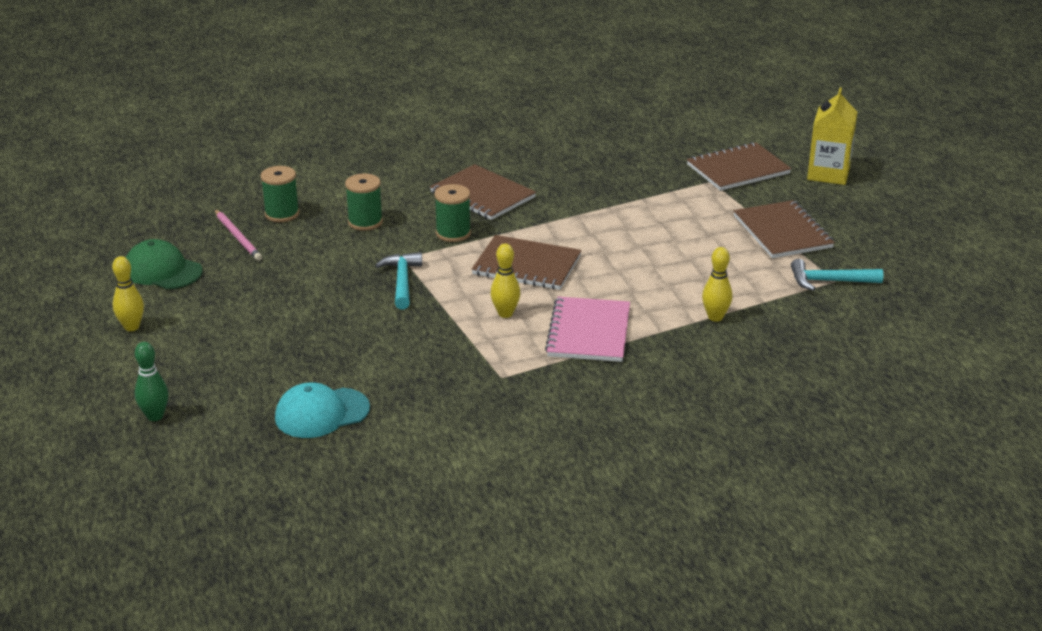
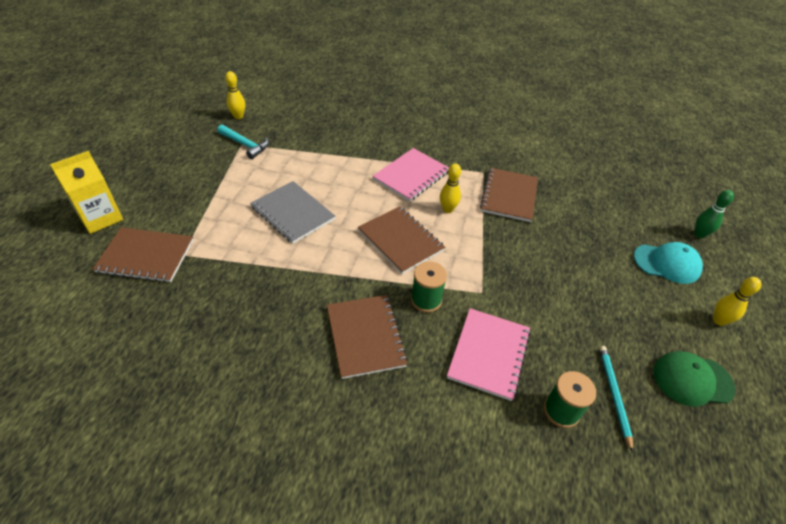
camera: 150 degrees left, 15 degrees up
(162, 271) = (692, 380): green cap -> green cap turned 120 degrees clockwise
(238, 237) = (614, 395): pink pencil -> turquoise pencil
(321, 413) = (596, 194): turquoise cap -> turquoise cap (667, 263)
(365, 222) = (489, 354): green spool -> pink notebook
(402, 281) = (496, 268): turquoise hammer -> none
(666, 244) = (293, 213): none -> grey notebook
(715, 317) = (334, 153): yellow bowling pin -> yellow bowling pin (238, 116)
(782, 232) = (213, 186): brown notebook -> brown notebook (509, 196)

